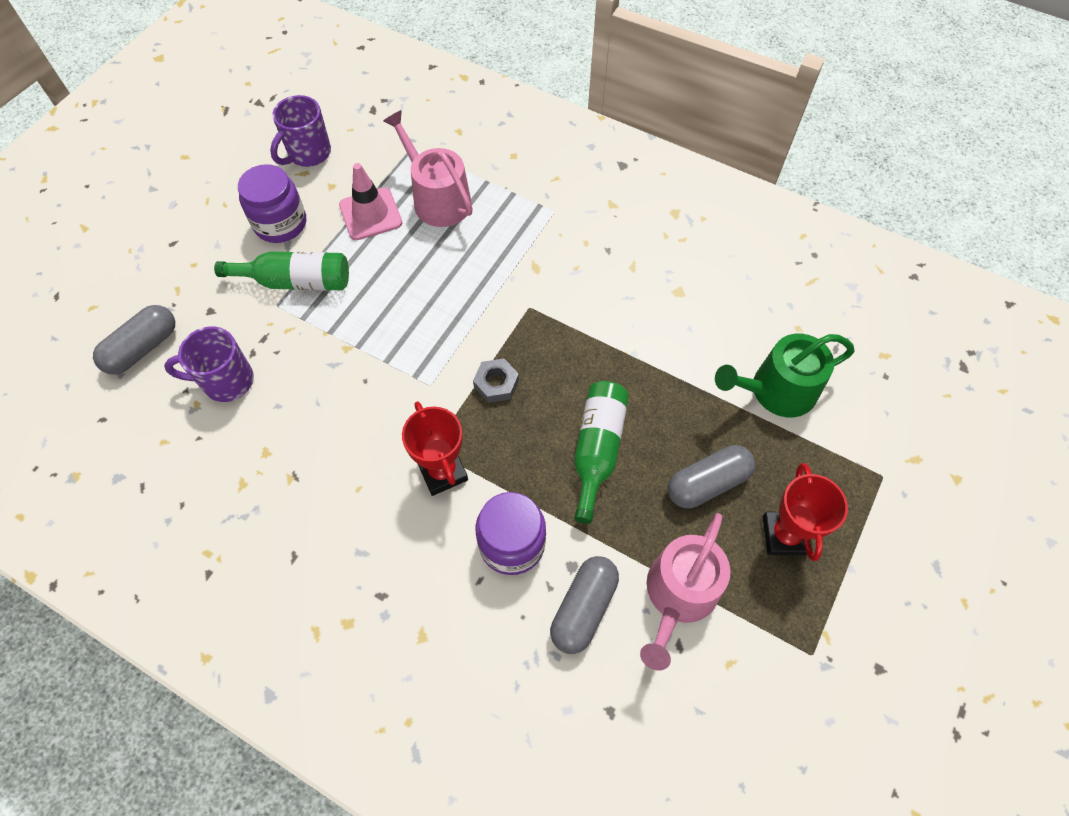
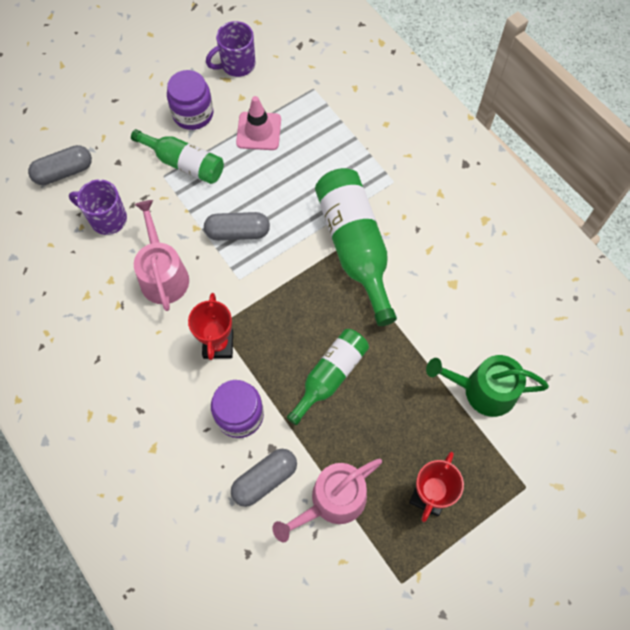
camera: 25 degrees right, 5 degrees up
(437, 199) = (312, 138): pink watering can -> pink watering can (163, 275)
(496, 383) = (285, 297): grey nut -> none
(548, 296) = (355, 247): none -> green bottle
(707, 483) = (395, 434): grey capsule -> grey capsule (238, 232)

